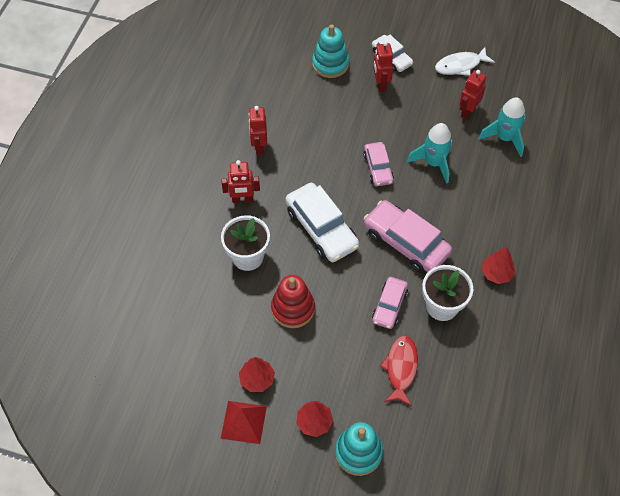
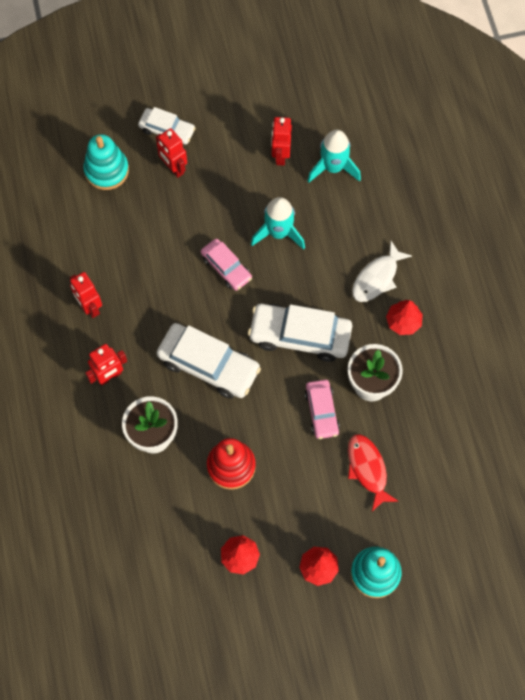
camera: 30 degrees left, 10 degrees up
(243, 422) = (253, 606): red pyramid -> none
(406, 242) = (300, 335): pink car -> white car
(460, 65) = (243, 104): white fish -> white fish (377, 278)

